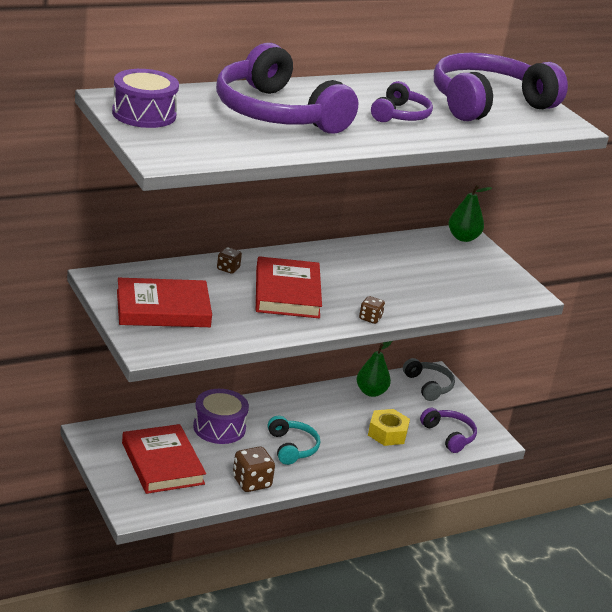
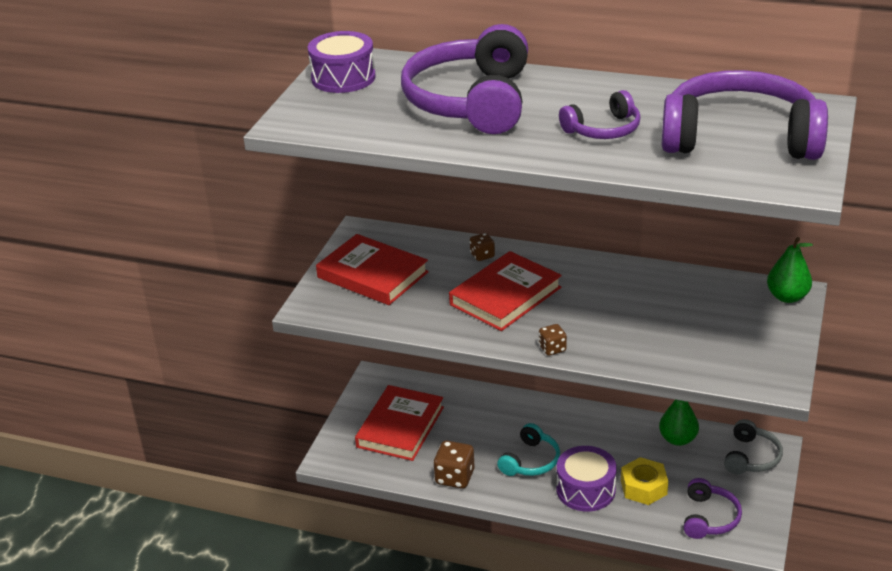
camera: 50 degrees right, 5 degrees up
(219, 427) = (486, 415): purple drum -> purple drum (585, 490)

